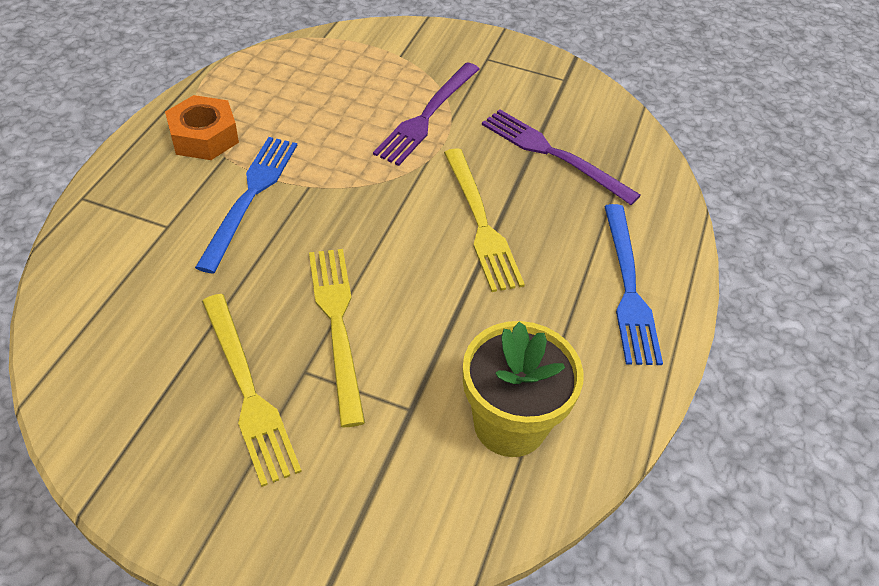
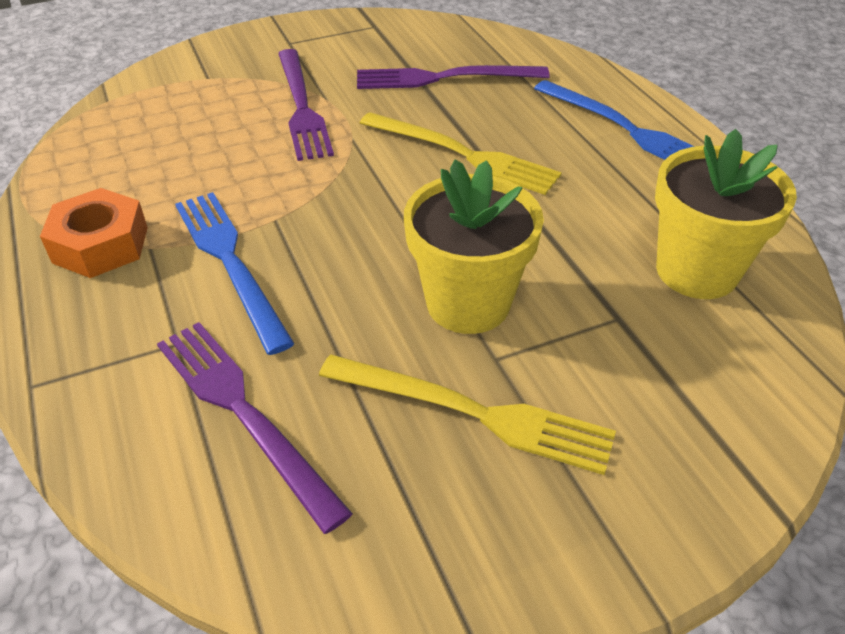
camera: 40 degrees left, 5 degrees down
(146, 291) = (244, 413): none -> purple fork
(337, 325) = (468, 303): yellow fork -> yellow flower pot

